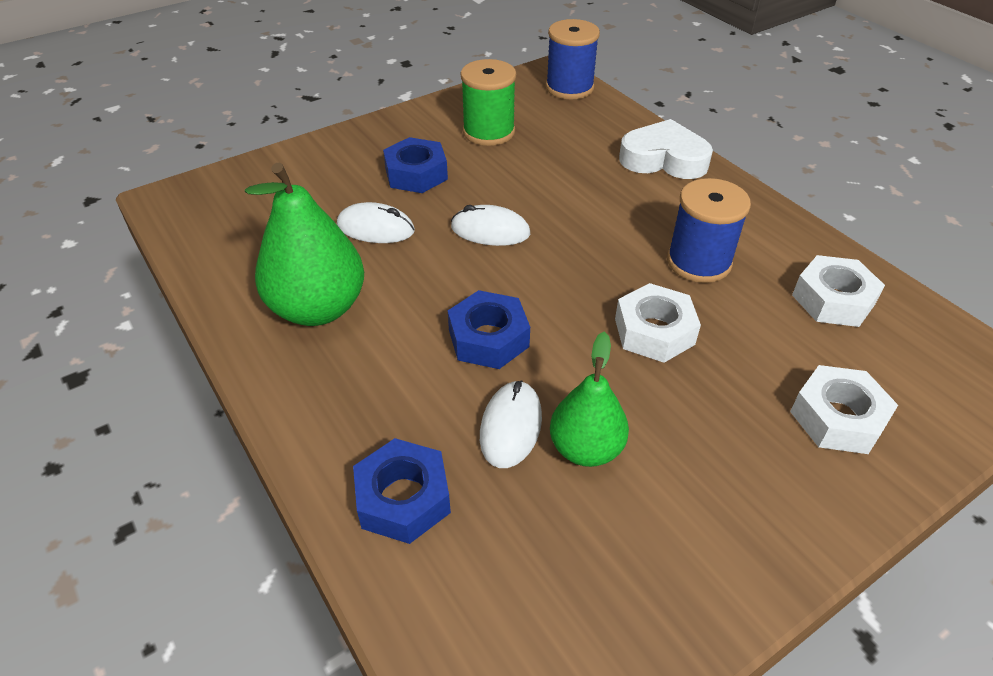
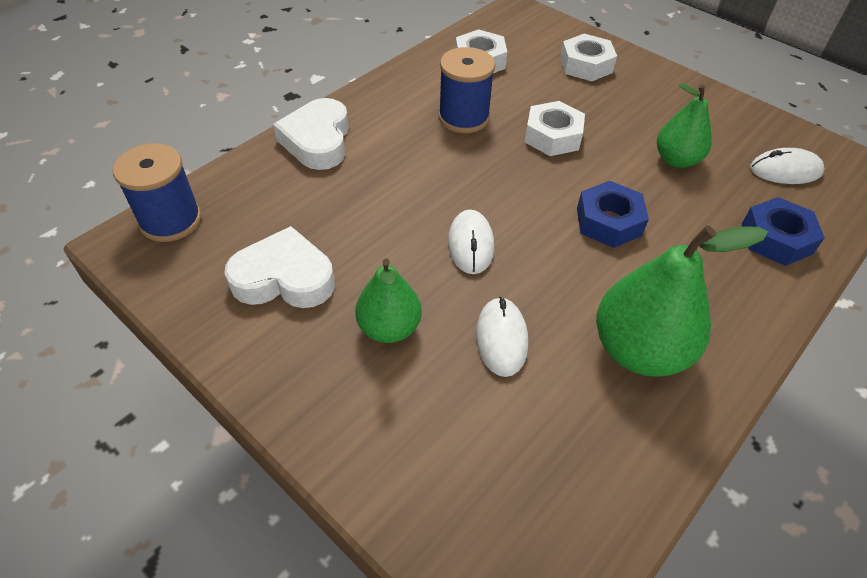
camera: 105 degrees left, 5 degrees up
(416, 174) = (389, 328): blue nut -> green pear
(488, 132) = (284, 278): green spool -> white heart
(511, 426) = (683, 196): white mouse -> white mouse (785, 170)

